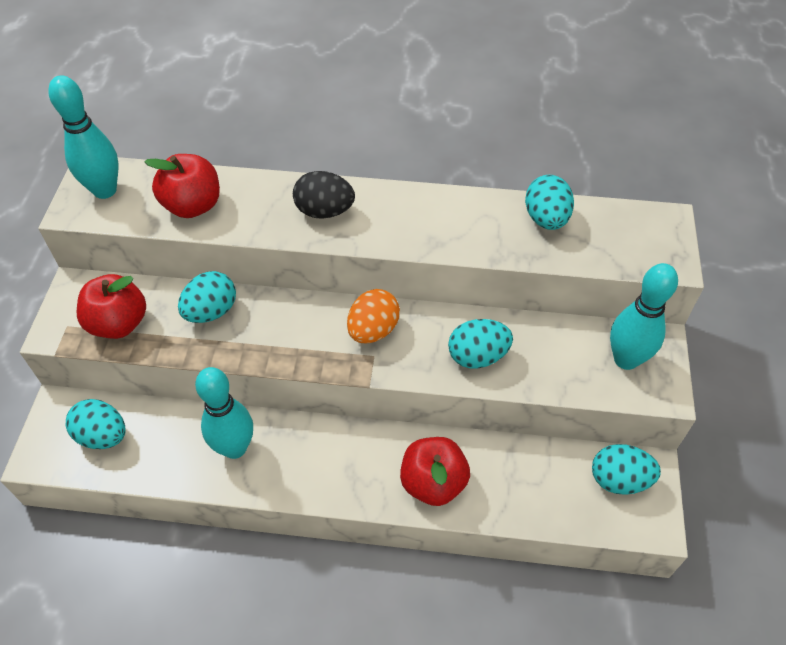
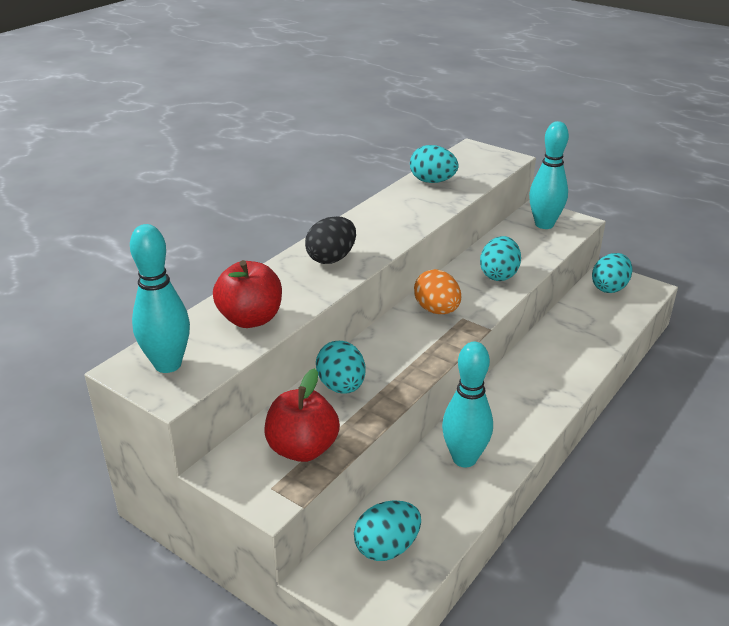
camera: 60 degrees left, 20 degrees down
(433, 482) = (566, 363): red apple -> none

